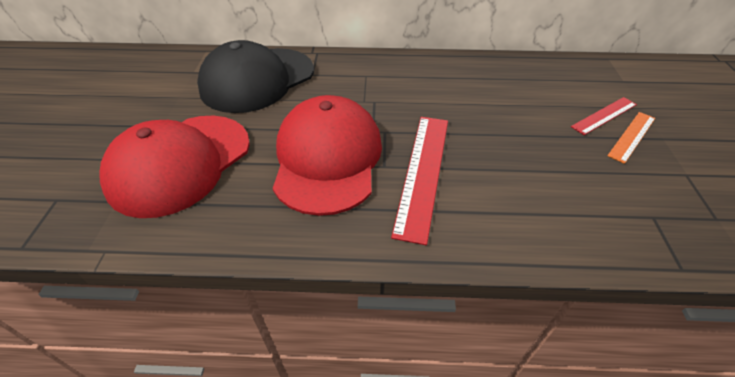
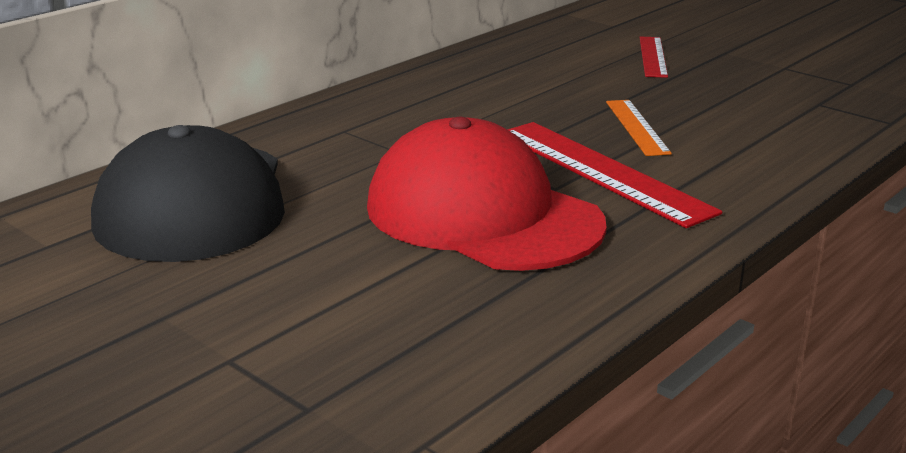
camera: 50 degrees left, 20 degrees down
(180, 163) = (305, 325): red cap -> none
(632, 136) = (702, 61): orange ruler -> orange ruler (636, 127)

